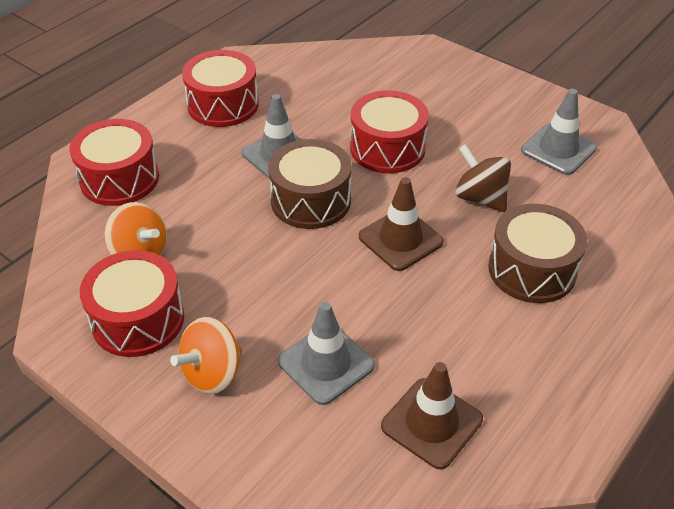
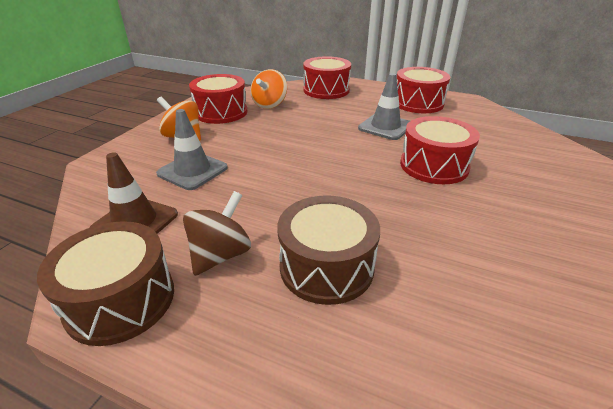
camera: 75 degrees right, 10 degrees down
(311, 200) = (347, 144): brown drum -> brown drum (120, 300)
(400, 239) = (328, 185): brown traffic cone -> none
(480, 198) = (410, 222): brown spinning top -> brown spinning top (221, 255)
(558, 149) = (545, 275): grey traffic cone -> none

